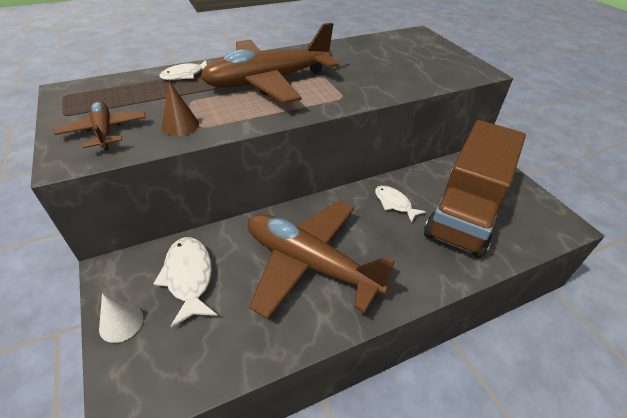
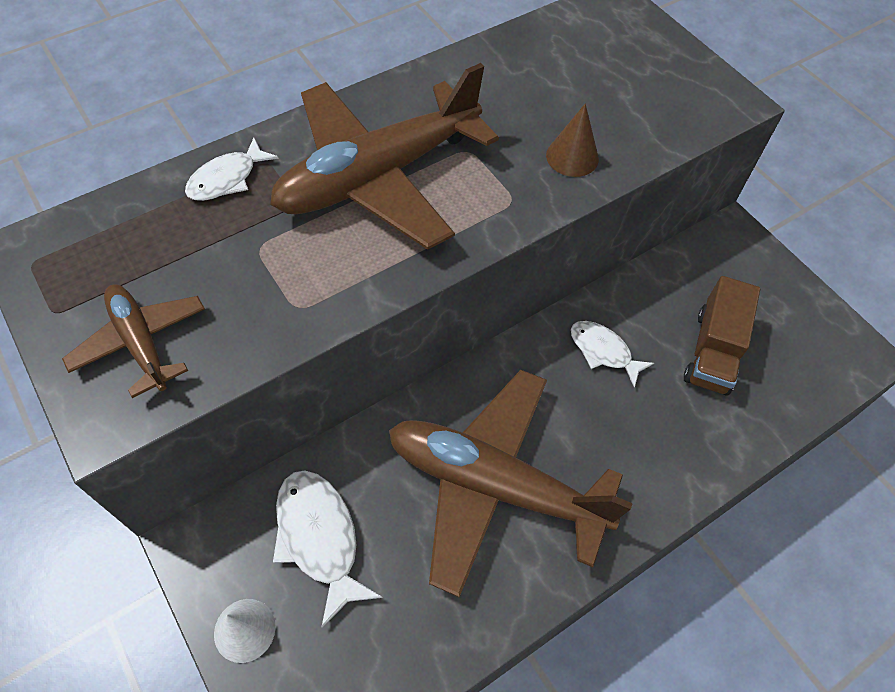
camera: 10 degrees left, 15 degrees up
(180, 125) = (262, 310): brown cone -> brown cone (572, 157)
(465, 211) = (712, 351): brown truck -> brown truck, size x0.52

